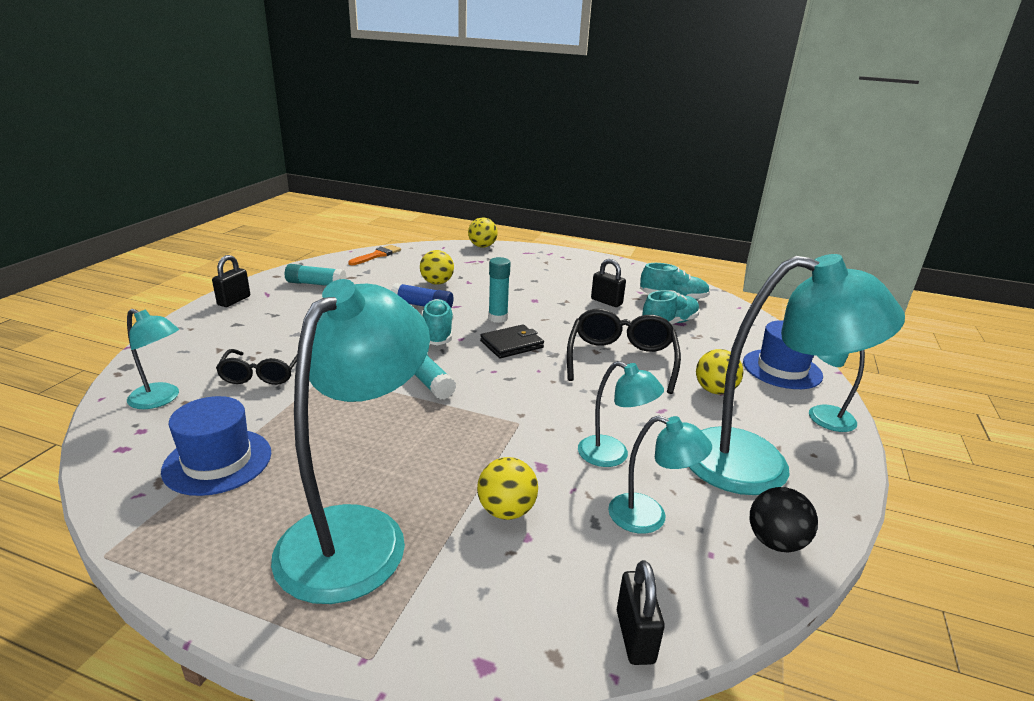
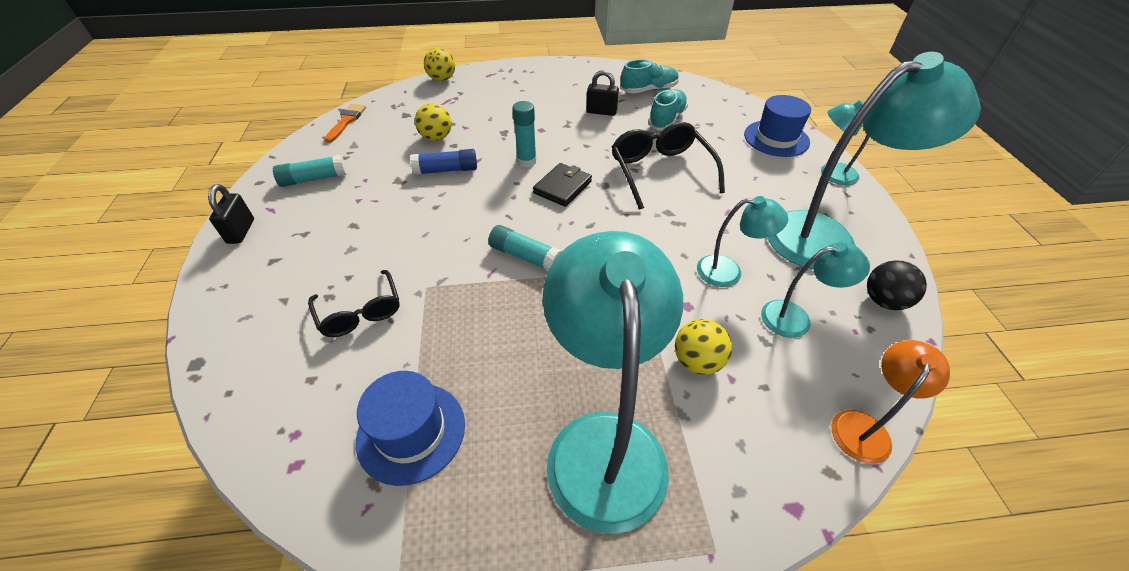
camera: 25 degrees left, 20 degrees up
(161, 399) = (279, 388): turquoise lamp -> none
(437, 333) = (488, 198): turquoise shoe -> none
(635, 636) = (864, 426): black padlock -> orange lamp
(715, 390) = (748, 177): yellow ball -> none

